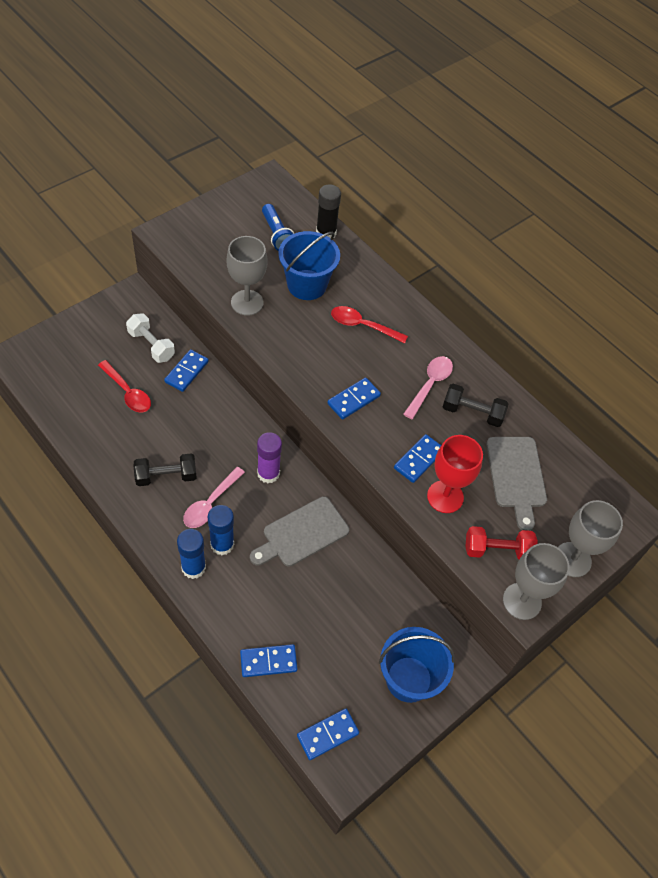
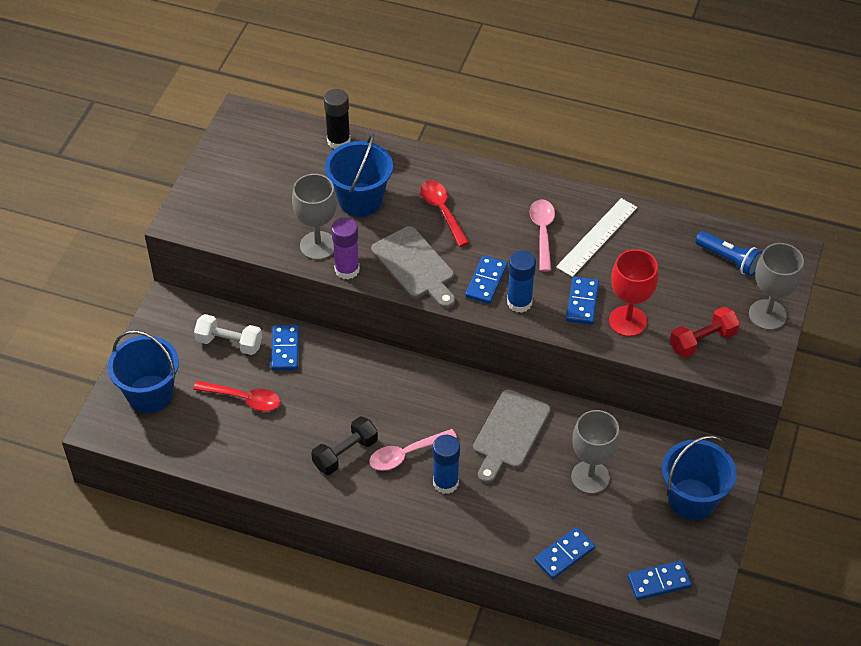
camera: 25 degrees left, 5 degrees down
(67, 352) = (150, 394): none -> blue bucket
(193, 567) = (436, 517): blue glue stick -> blue glue stick (519, 302)
(210, 504) = (406, 454): pink spoon -> pink spoon turned 60 degrees clockwise
(268, 473) = (438, 398): purple glue stick -> purple glue stick (347, 269)
(277, 234) = (293, 166): blue flashlight -> blue flashlight (728, 260)
(327, 734) = (658, 582): blue domino -> blue domino turned 45 degrees clockwise
(362, 326) = (442, 211): red spoon -> red spoon turned 75 degrees clockwise
(472, 412) = (597, 237): black dumbbell -> white ruler
(516, 476) = (674, 271): grey cutting board -> grey cutting board (415, 266)
(522, 601) = (751, 370): grey goblet -> grey goblet (590, 477)

